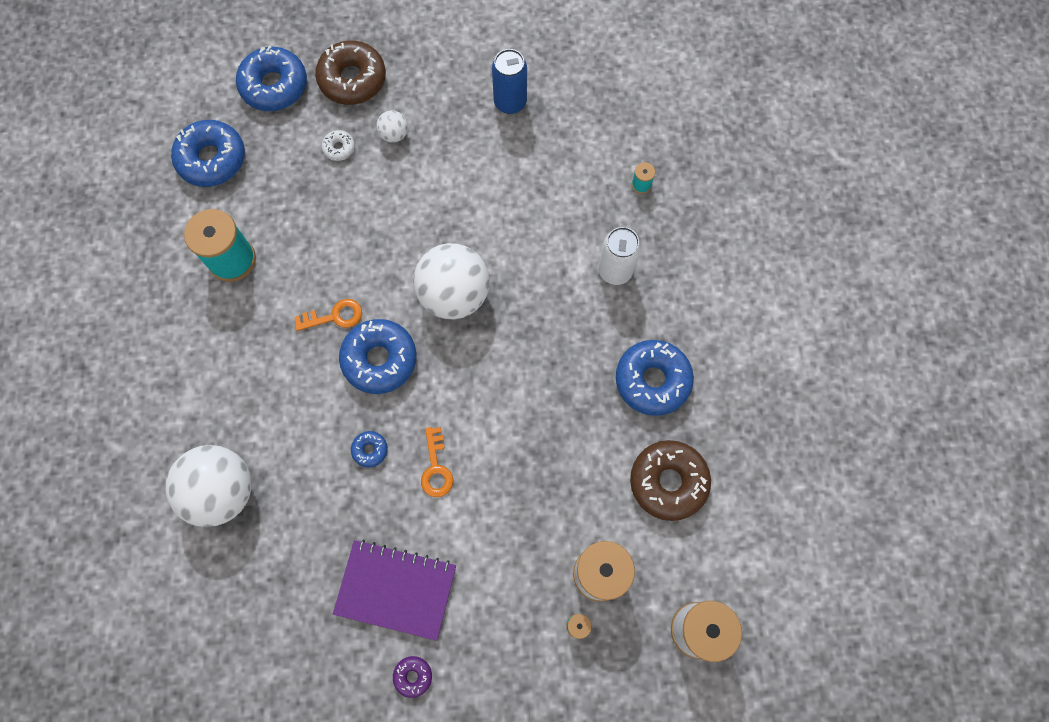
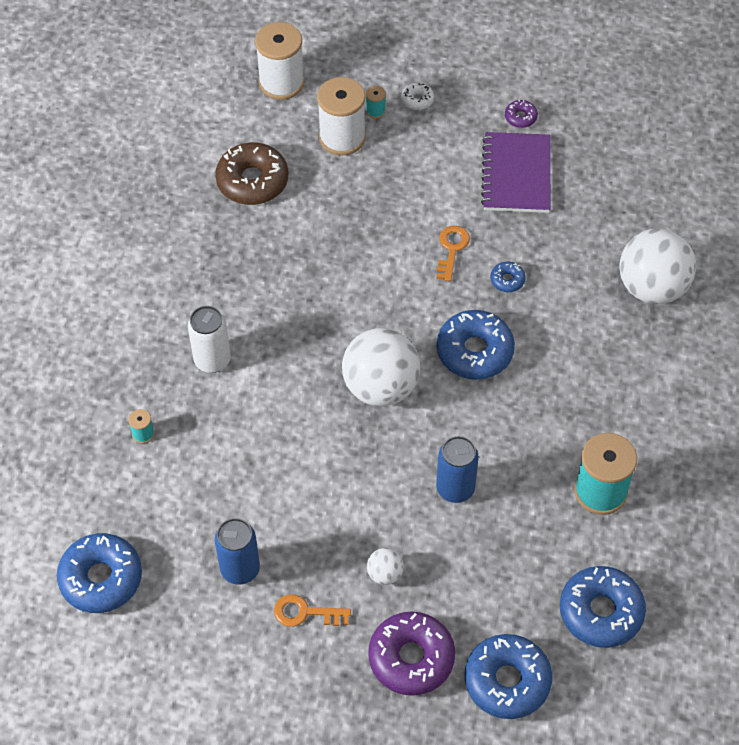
camera: 160 degrees left, 15 degrees down
(334, 316) = (507, 403): orange key -> orange key (305, 613)
(339, 148) = (452, 578): white donut -> white donut (417, 100)
(352, 79) = (411, 658): brown donut -> purple donut
(358, 222) = (455, 488): none -> blue can
(396, 589) = (516, 175): purple notebook -> purple notebook turned 60 degrees clockwise
(652, 380) = (226, 258): blue donut -> blue donut (101, 578)

